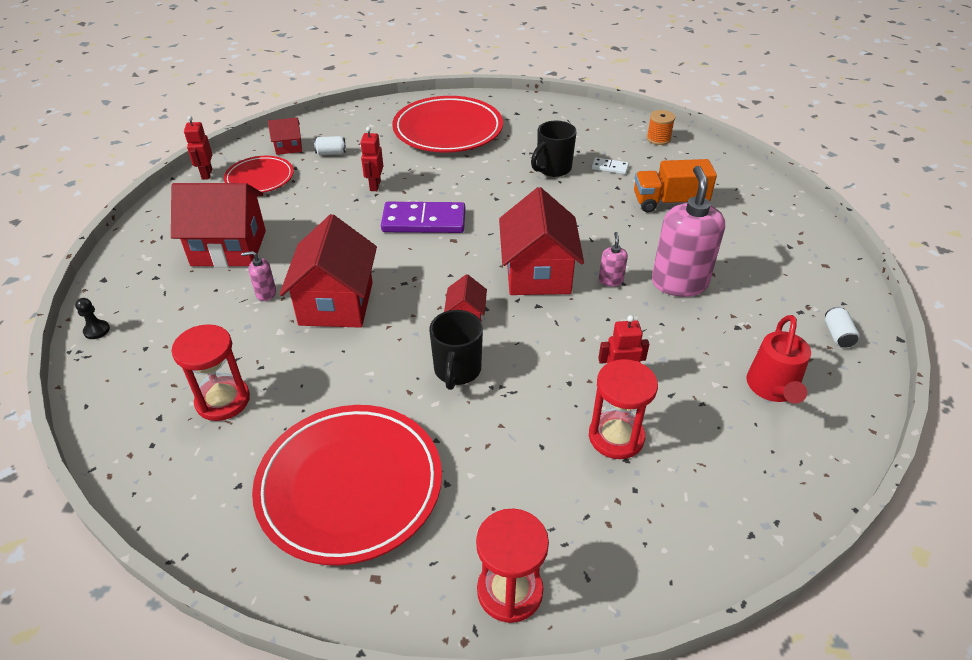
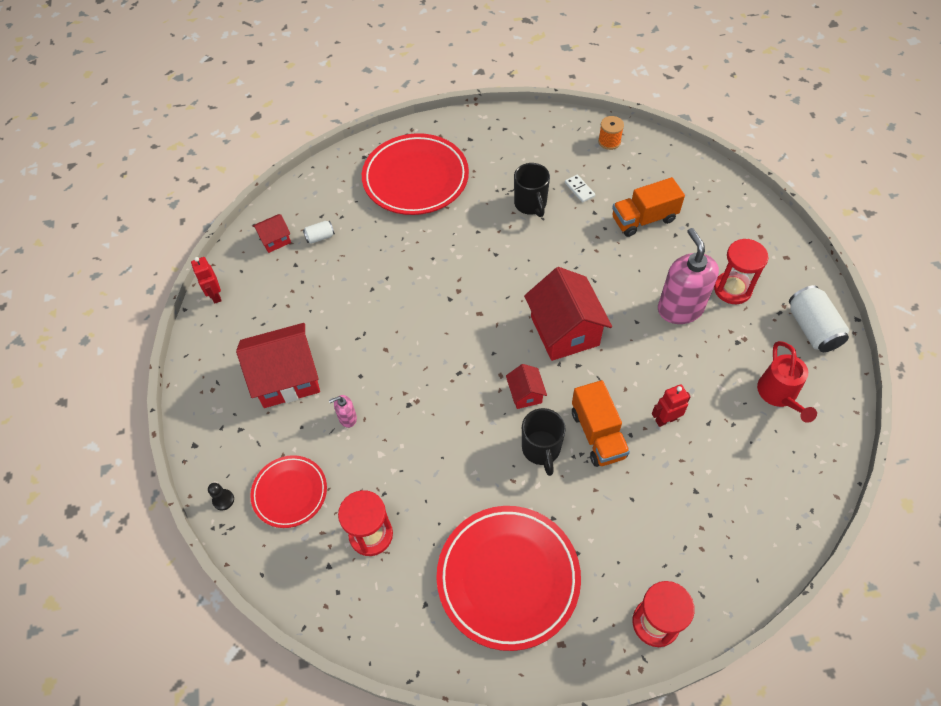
camera: 15 degrees left, 15 degrees up
(260, 178) = (269, 287): red plate -> red plate (290, 493)
(336, 303) = (413, 411): red house -> none
(375, 186) = (381, 267): red robot -> none
(424, 221) = (444, 298): purple domino -> none
(530, 372) = (597, 434): none -> orange truck
(552, 169) = (531, 204): black mug -> black mug turned 45 degrees counterclockwise
(610, 167) = (579, 189): white domino -> white domino turned 60 degrees clockwise
(610, 280) = (625, 321): pink soap dispenser -> none
(616, 437) = (682, 474): red hourglass -> red hourglass (732, 289)
(837, 335) = (812, 328): white can -> white can, size x1.95

